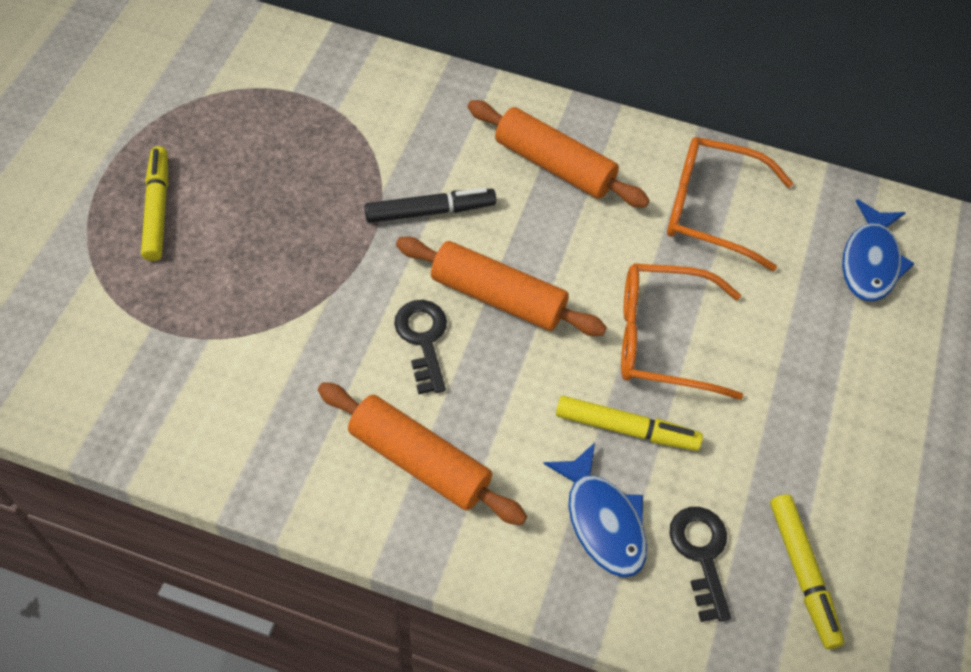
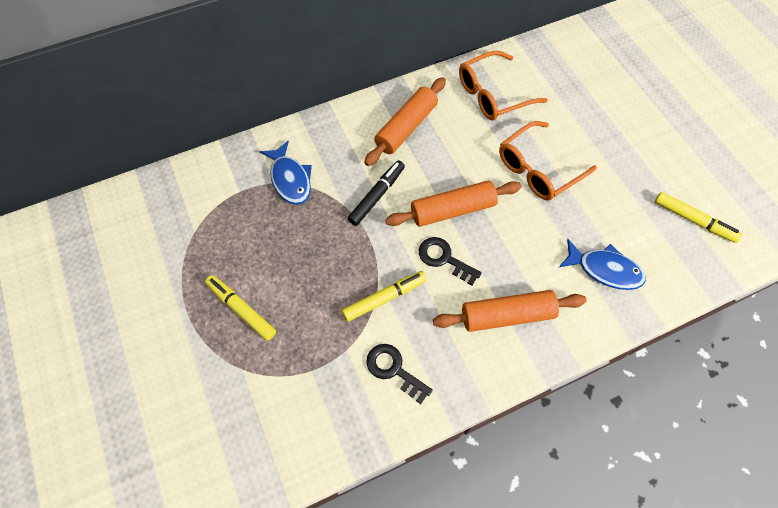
camera: 40 degrees left, 5 degrees up
(554, 165) = (406, 127): orange rolling pin -> orange rolling pin turned 45 degrees counterclockwise
(626, 429) = (569, 221): yellow marker -> yellow marker (385, 298)
(701, 554) = (653, 248): black key -> black key (394, 370)
(870, 261) = (575, 67): blue fish -> blue fish (290, 179)

